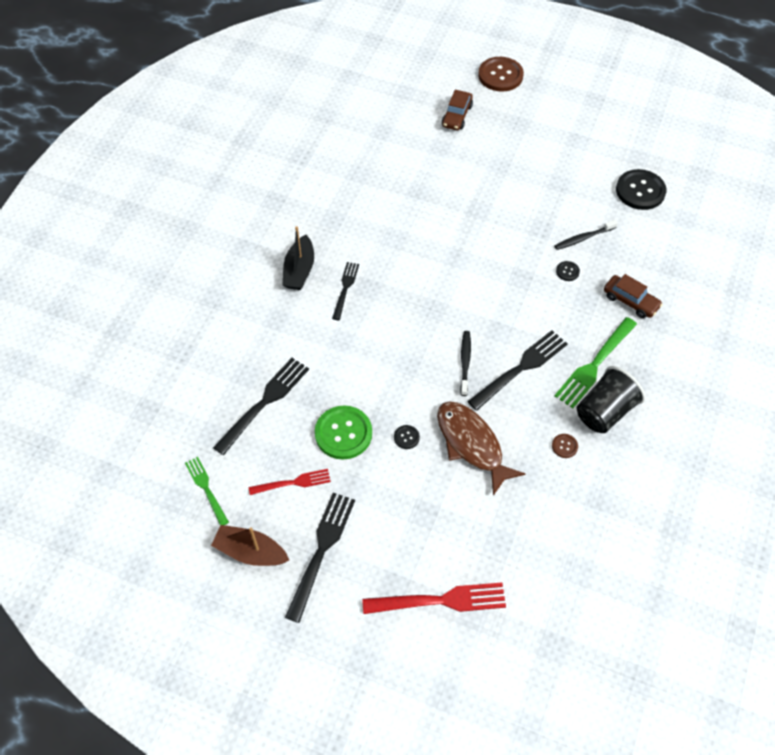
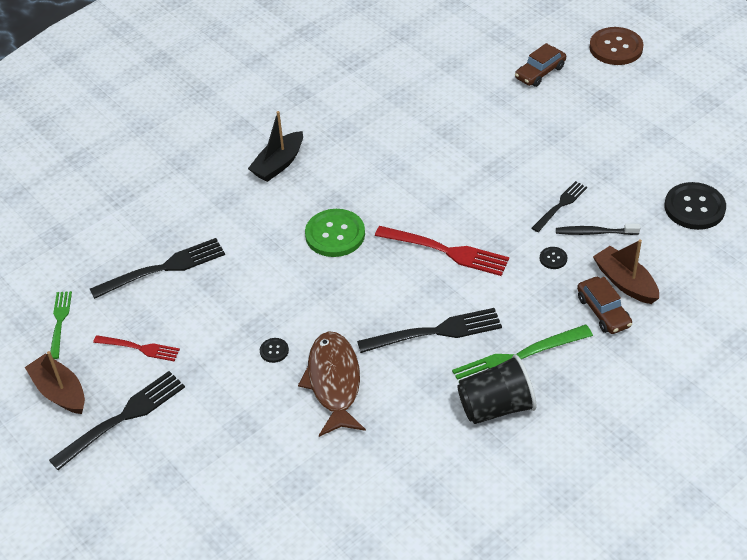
camera: 30 degrees right, 10 degrees down
(343, 433) = (216, 323): green button -> green button (335, 234)
(345, 288) = (311, 195): black fork -> black fork (560, 205)
(440, 600) = (201, 510): red fork -> red fork (446, 251)
(465, 362) = (382, 305): black toothbrush -> none
(564, 446) = (428, 422): brown button -> none
(630, 271) = (625, 282): none -> brown boat

